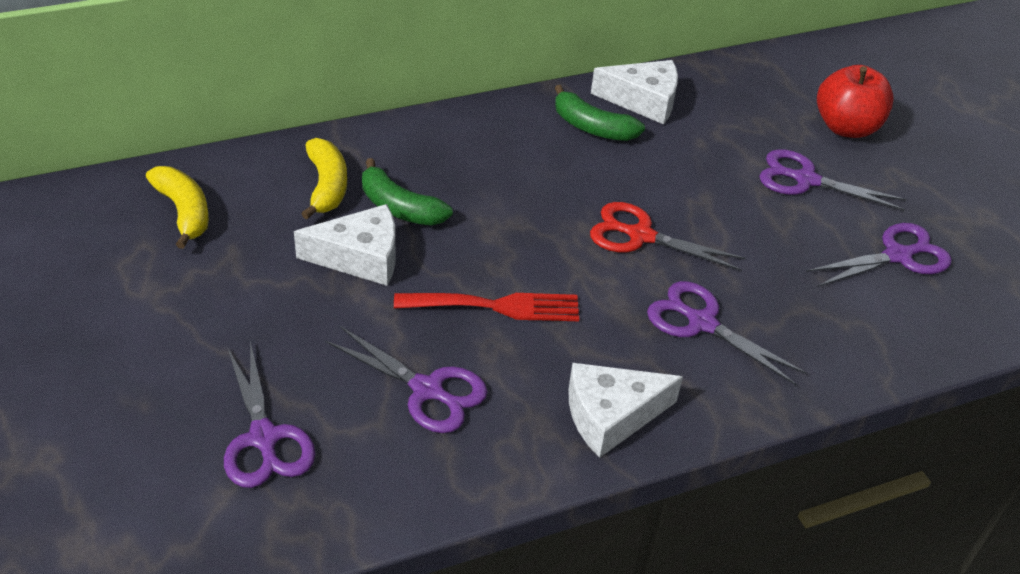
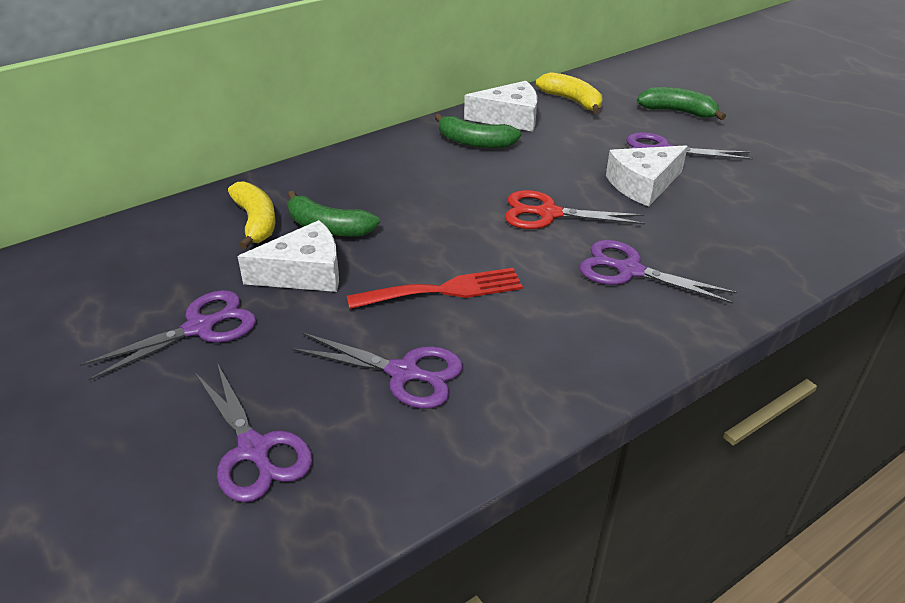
camera: 10 degrees left, 5 degrees down
(184, 212) = (123, 265): yellow banana -> yellow banana (572, 101)
(611, 416) = (583, 361): white cheese -> white cheese (643, 185)
(846, 127) = (678, 112): red apple -> green banana
(898, 256) = (764, 192): purple scissors -> purple scissors (200, 328)

